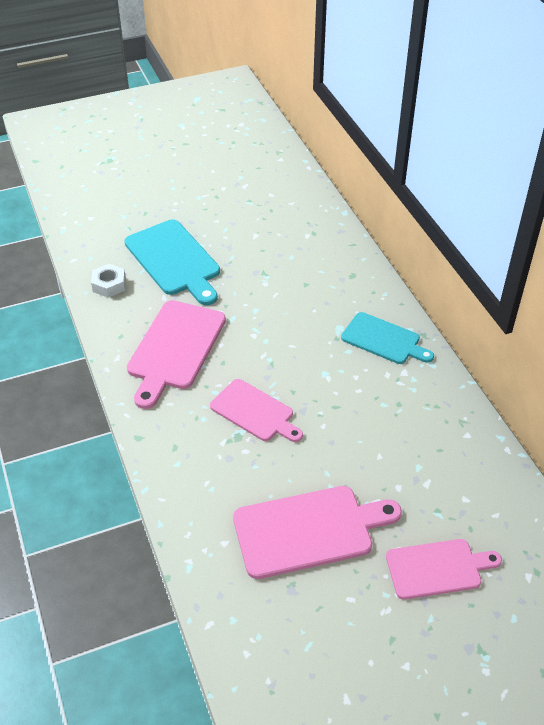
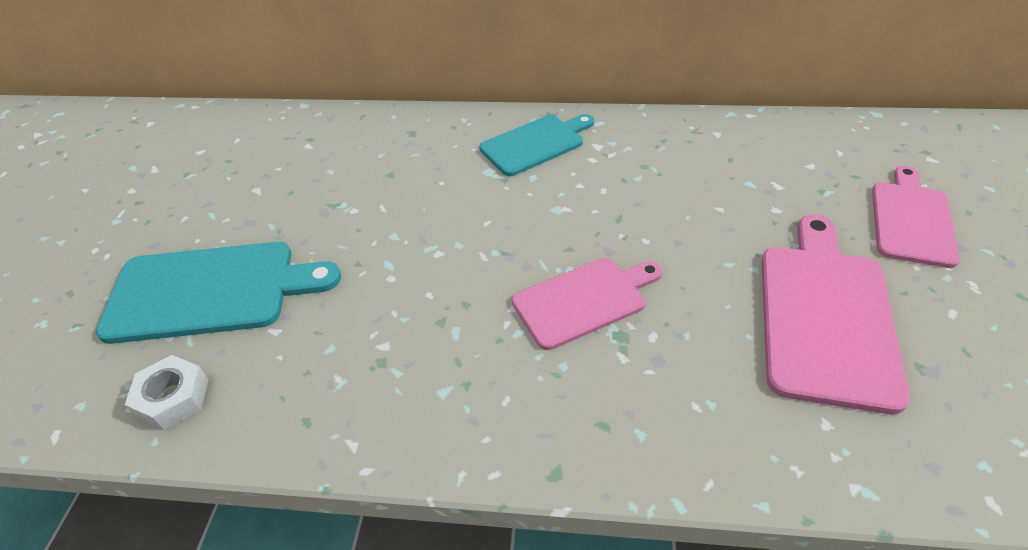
camera: 60 degrees left, 0 degrees up
(175, 348) = (394, 353): pink cutting board -> none

